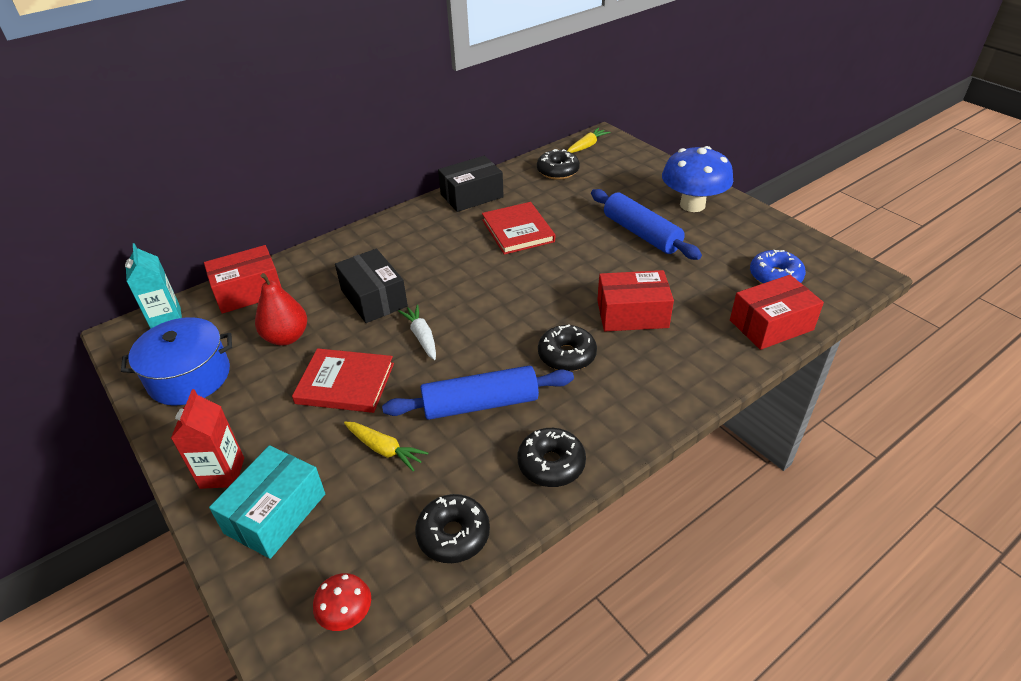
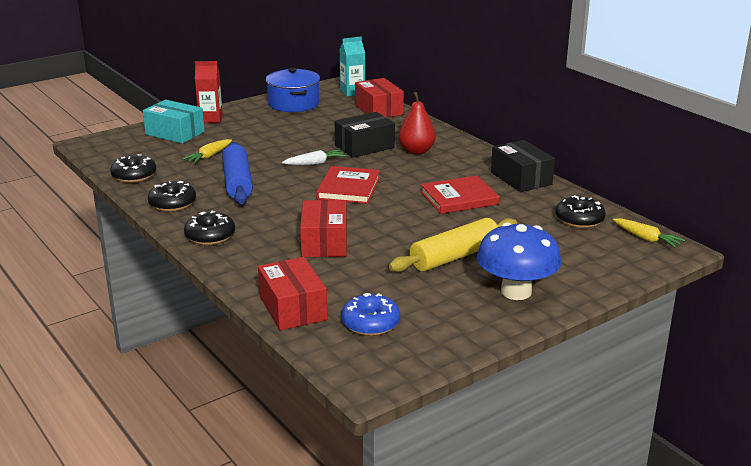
camera: 90 degrees right, 15 degrees down
(286, 337) = (325, 124): red pear -> red pear (416, 151)
(345, 383) = (273, 143): red book -> red book (349, 188)
(347, 615) = (100, 153): red mushroom -> none
(567, 355) = (278, 213): black donut -> black donut (210, 236)
(641, 233) = (455, 257): blue rolling pin -> yellow rolling pin

